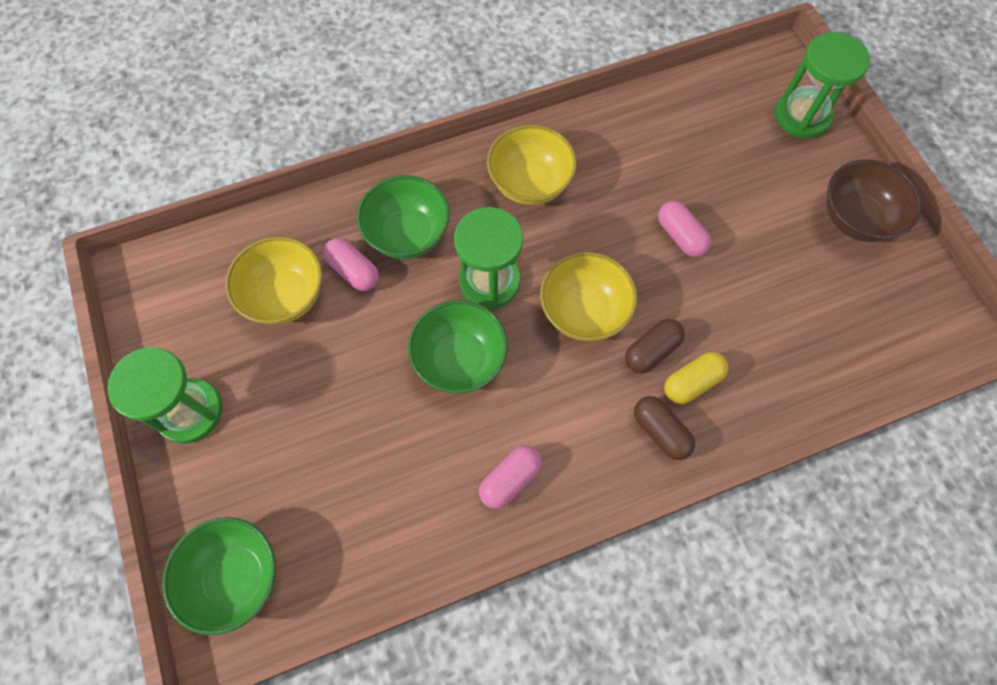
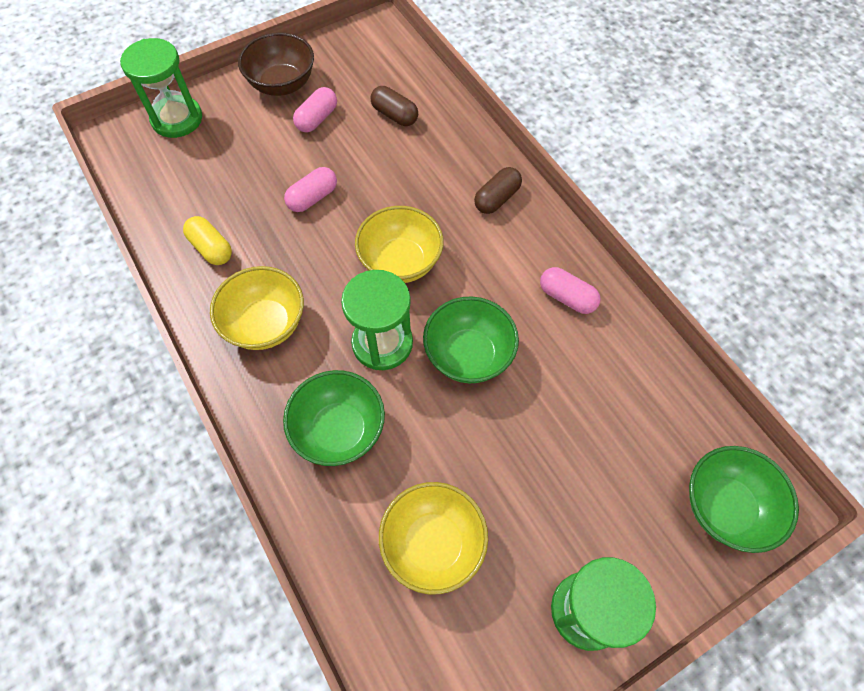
camera: 100 degrees left, 5 degrees down
(353, 271) = (391, 476): pink capsule -> pink capsule (317, 119)
(651, 351) = (428, 210): brown capsule -> brown capsule (394, 115)
(692, 382) = (450, 181): yellow capsule -> yellow capsule (211, 248)

